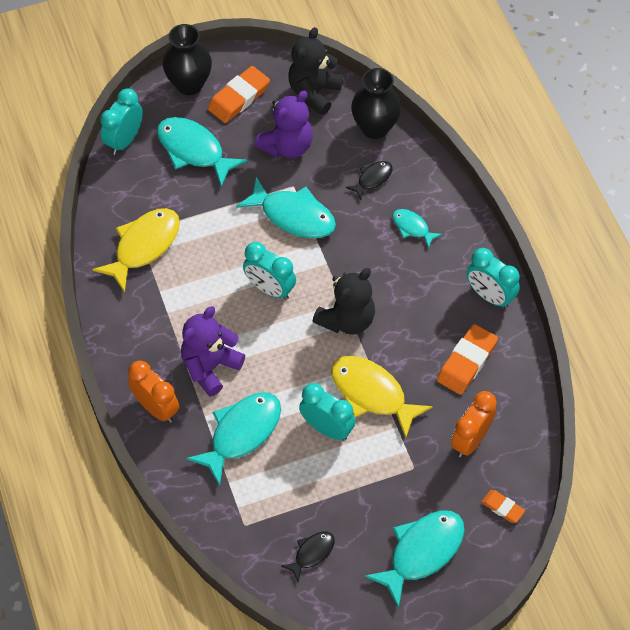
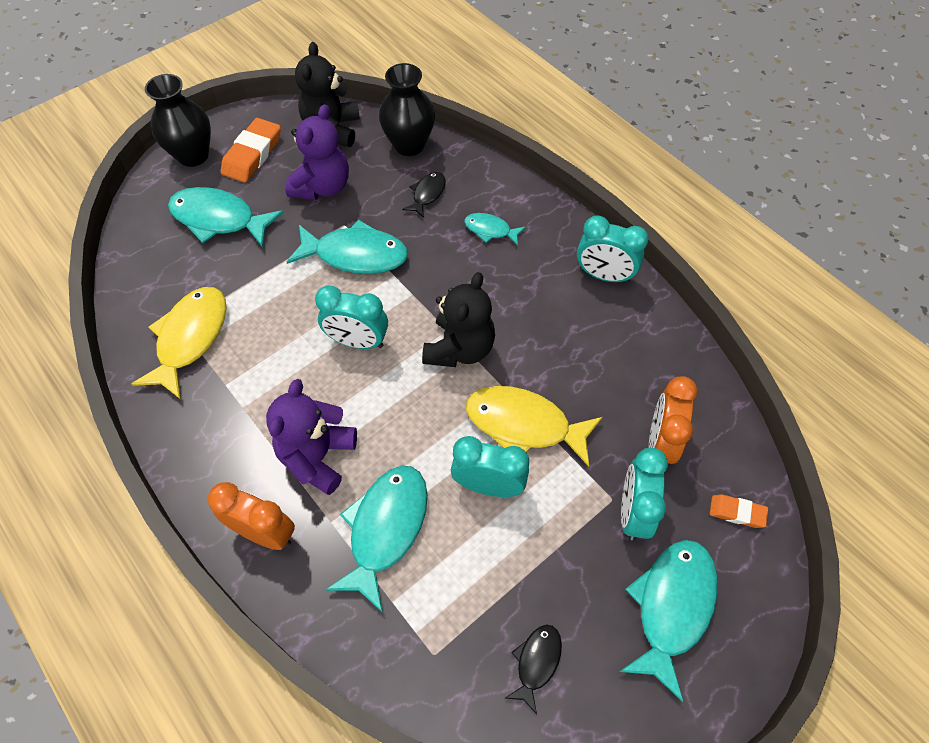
camera: 20 degrees left, 0 degrees up
(125, 140) = (135, 230): turquoise clock -> turquoise clock (633, 512)
(466, 362) = (613, 353): orange eraser -> none

